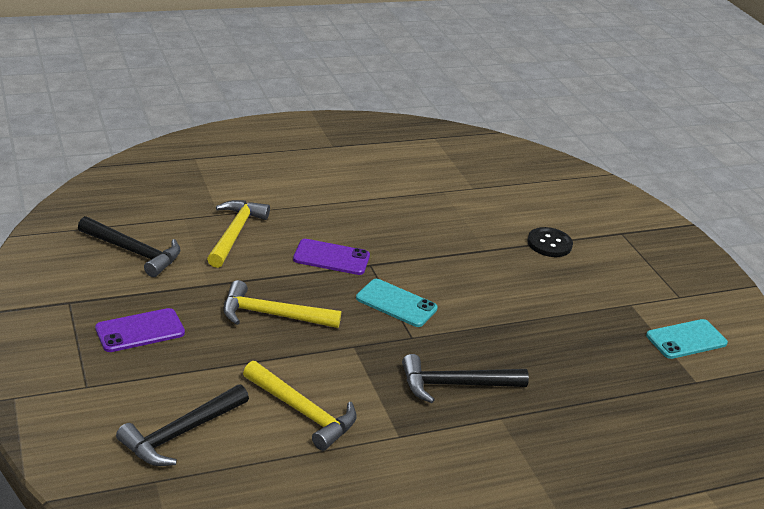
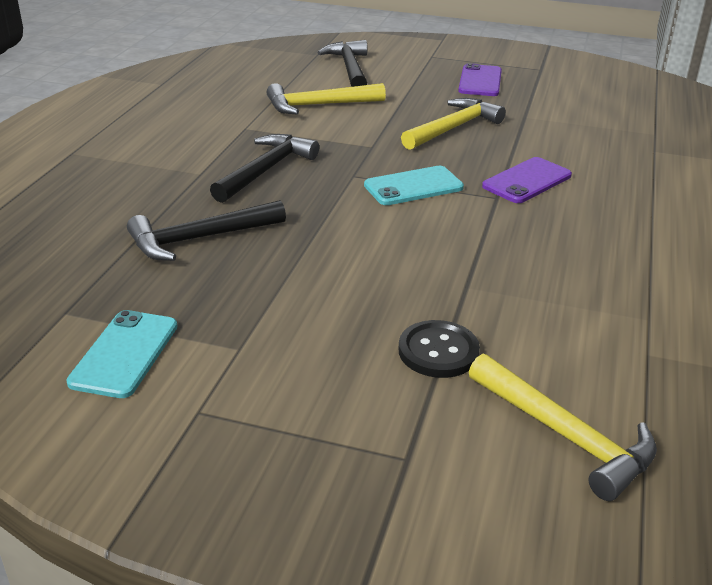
camera: 130 degrees right, 0 degrees up
(134, 252) = (602, 102): black hammer -> black hammer (200, 238)
(235, 233) = (609, 148): yellow hammer -> yellow hammer (565, 435)

